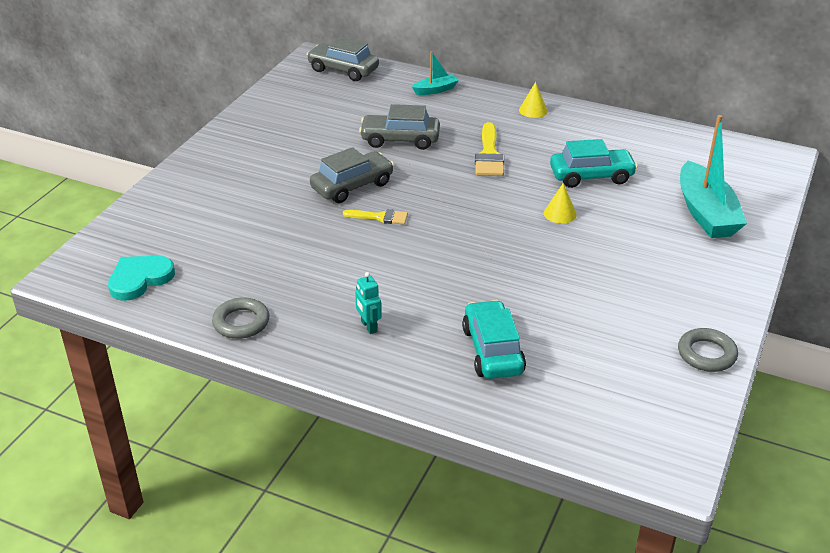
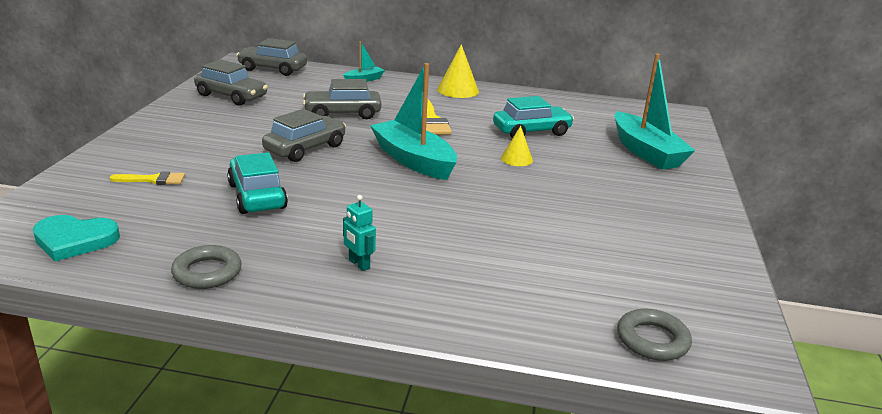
camera: 15 degrees left, 10 degrees down
(140, 279) = (74, 240): turquoise heart -> turquoise heart turned 120 degrees counterclockwise
(295, 110) = (231, 96): none -> grey car
(380, 217) = (342, 171): yellow brush -> yellow brush (153, 180)
(454, 209) = (413, 160): none -> turquoise boat
(492, 351) = (502, 275): turquoise car -> turquoise car (257, 196)
(533, 110) = (458, 90): yellow cone -> yellow cone, size x1.60
(706, 354) = (715, 259): grey ring -> grey ring (652, 340)

